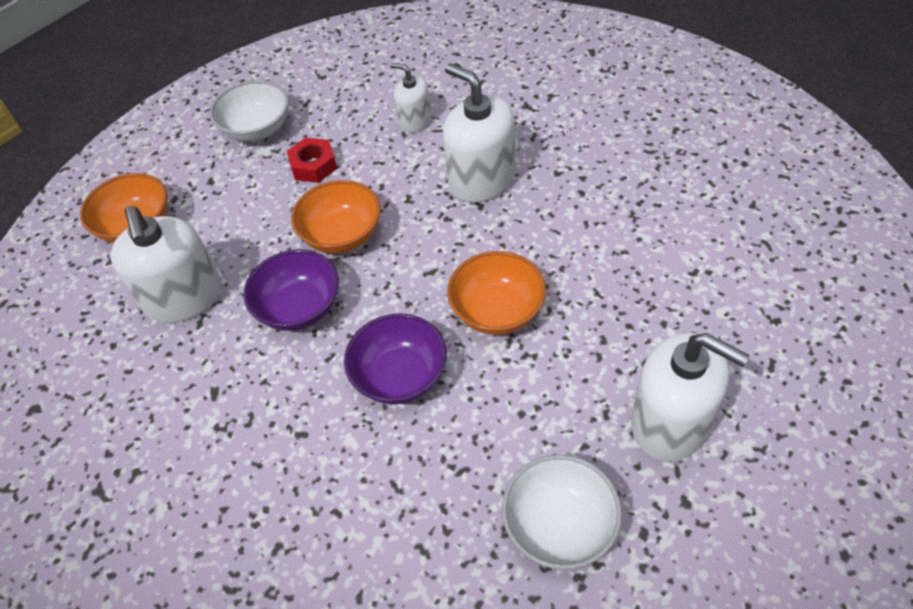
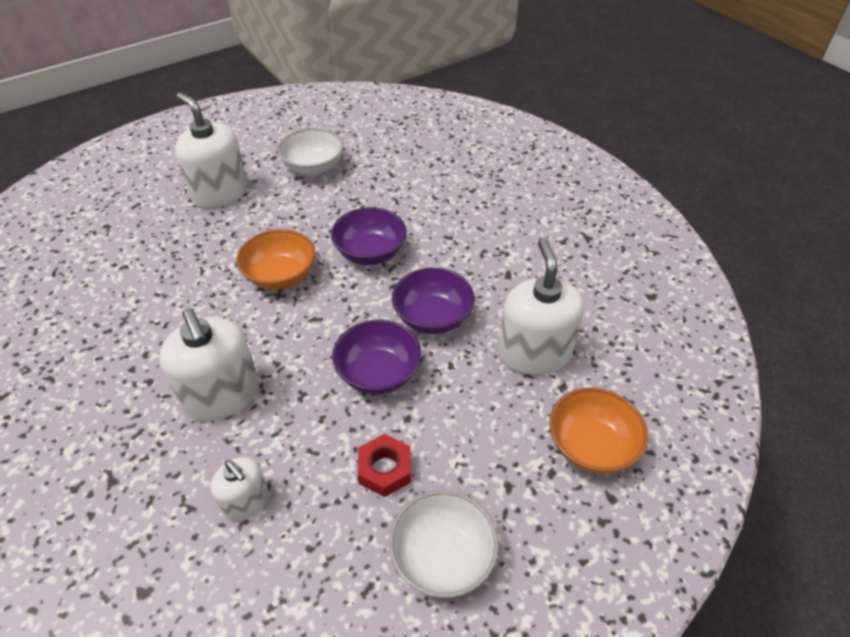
camera: 170 degrees left, 5 degrees down
(342, 235) = (378, 373): orange bowl -> purple bowl

